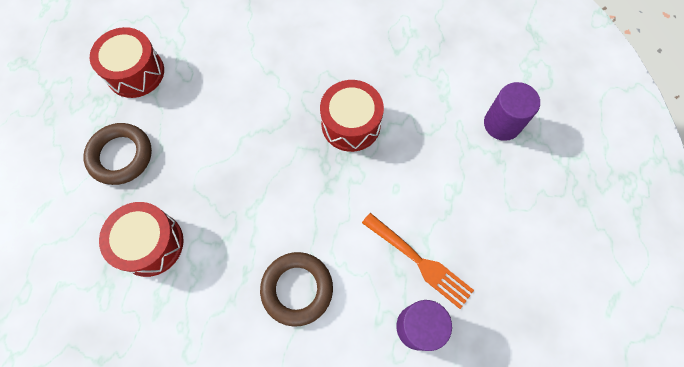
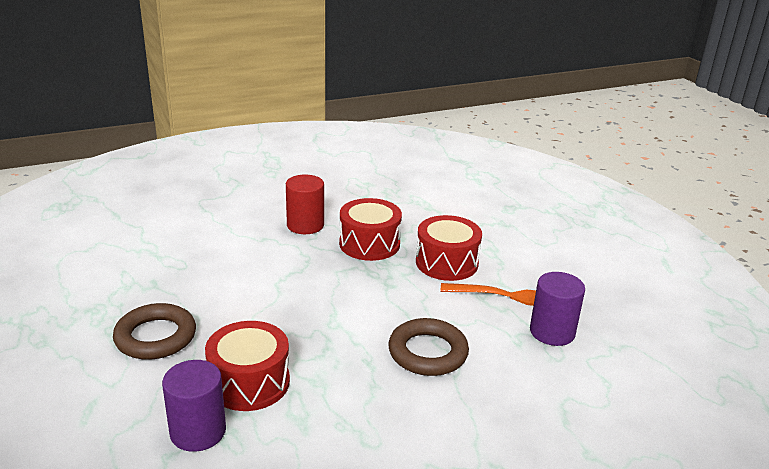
camera: 35 degrees left, 40 degrees down
(135, 72) = (120, 279): red drum -> red drum (446, 263)
(315, 70) = (305, 225): none -> red cylinder
(502, 124) = (487, 207): purple cylinder -> purple cylinder (198, 431)

